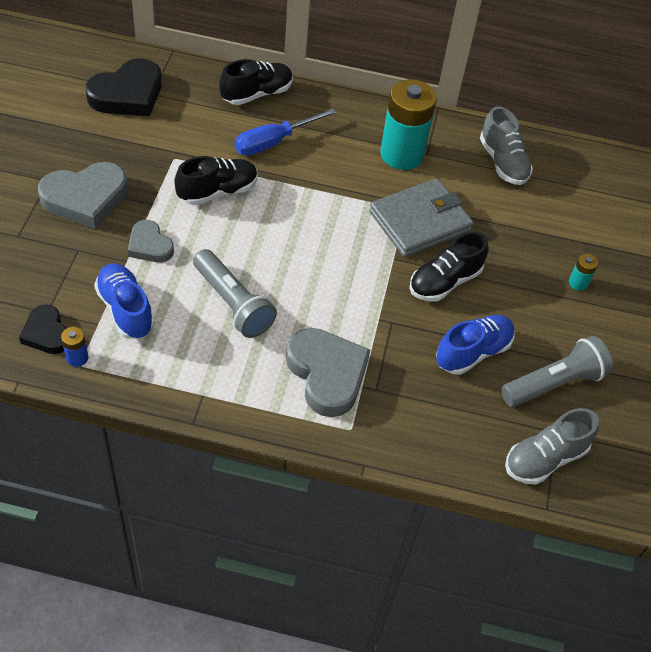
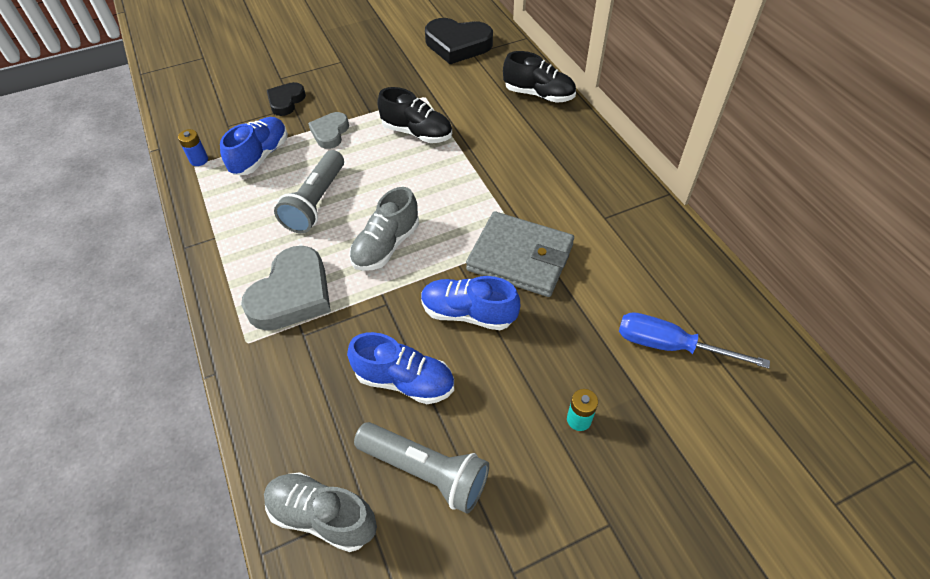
camera: 60 degrees right, 0 degrees up
(46, 333) = (209, 136): black heart -> black heart (286, 101)
(85, 198) = (342, 83): grey heart -> none
(274, 142) = (501, 130): blue screwdriver -> blue screwdriver (670, 346)
(402, 154) = (582, 203): turquoise battery -> none
(445, 282) = (468, 313): black shoe -> blue shoe
(503, 162) = (663, 272): grey shoe -> grey shoe (386, 246)

